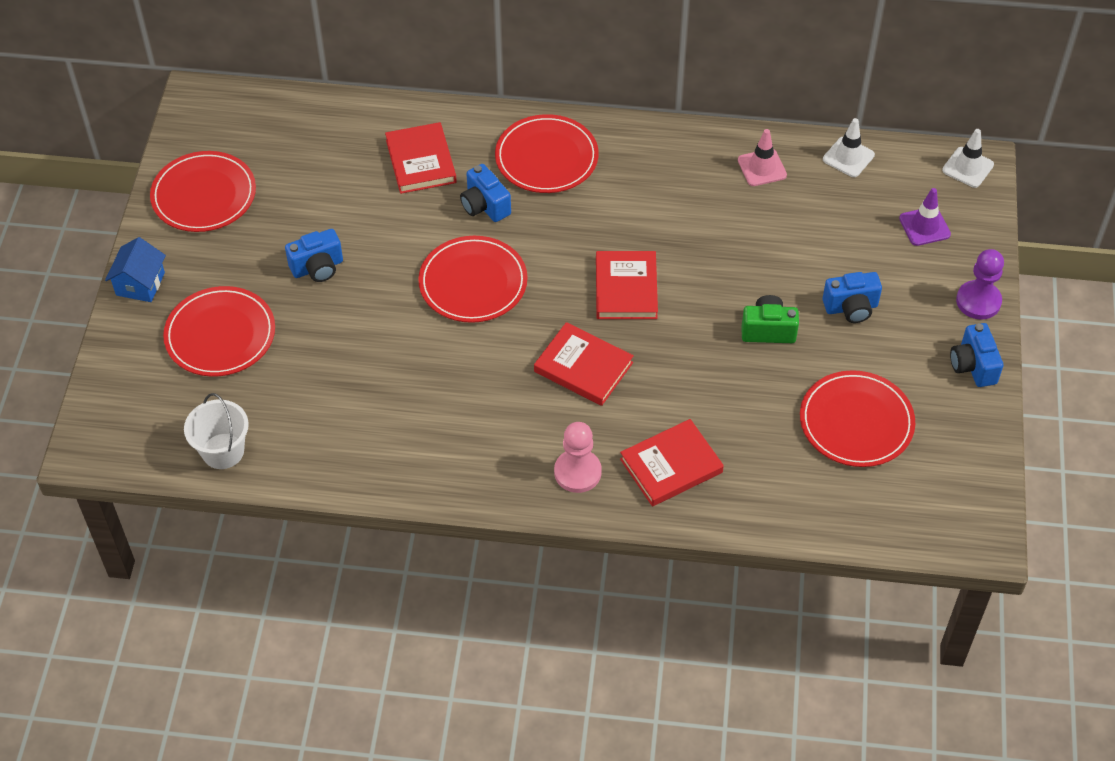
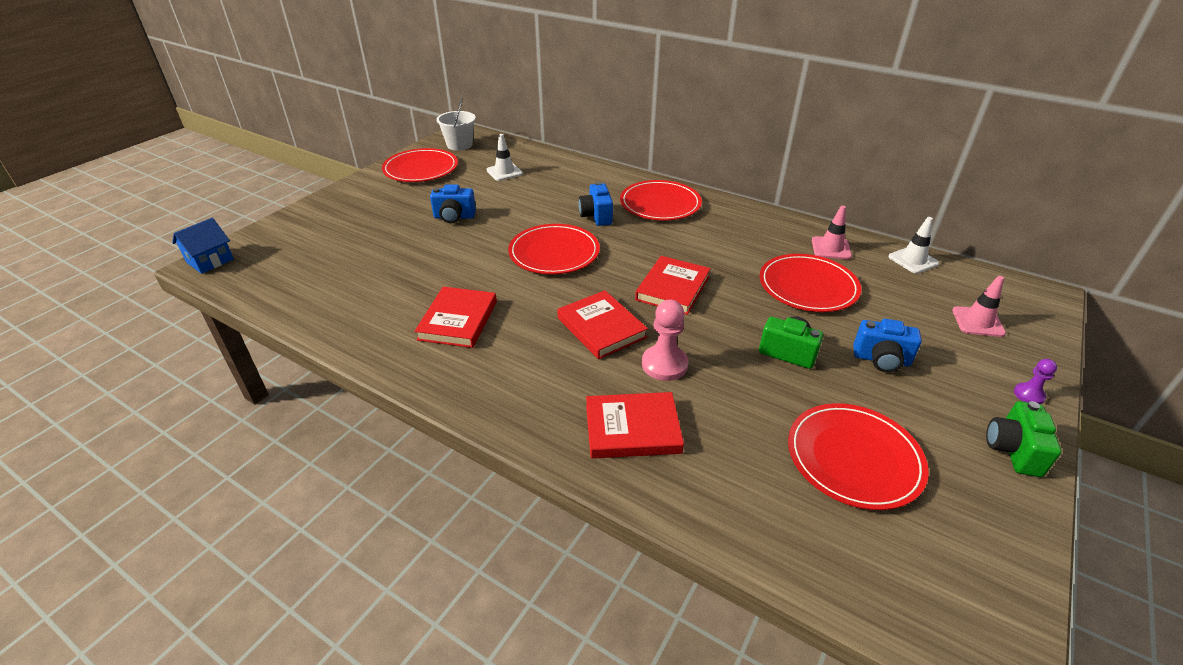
camera: 25 degrees right, 15 degrees down
(140, 284) = (338, 196): blue house -> blue house (210, 261)
(220, 335) = (356, 232): red plate -> red plate (808, 286)
(223, 451) = (284, 294): white bucket -> white bucket (459, 145)
(421, 161) = (570, 186): red book -> red book (458, 320)
(577, 472) = (539, 403): pink pawn -> pink pawn (664, 364)
(924, 226) = (978, 322): purple traffic cone -> pink traffic cone
(967, 167) = (1032, 294): white traffic cone -> white traffic cone (504, 172)
(973, 366) = (1013, 450): blue camera -> green camera
(978, 301) = (1028, 395): purple pawn -> purple pawn, size x0.56

